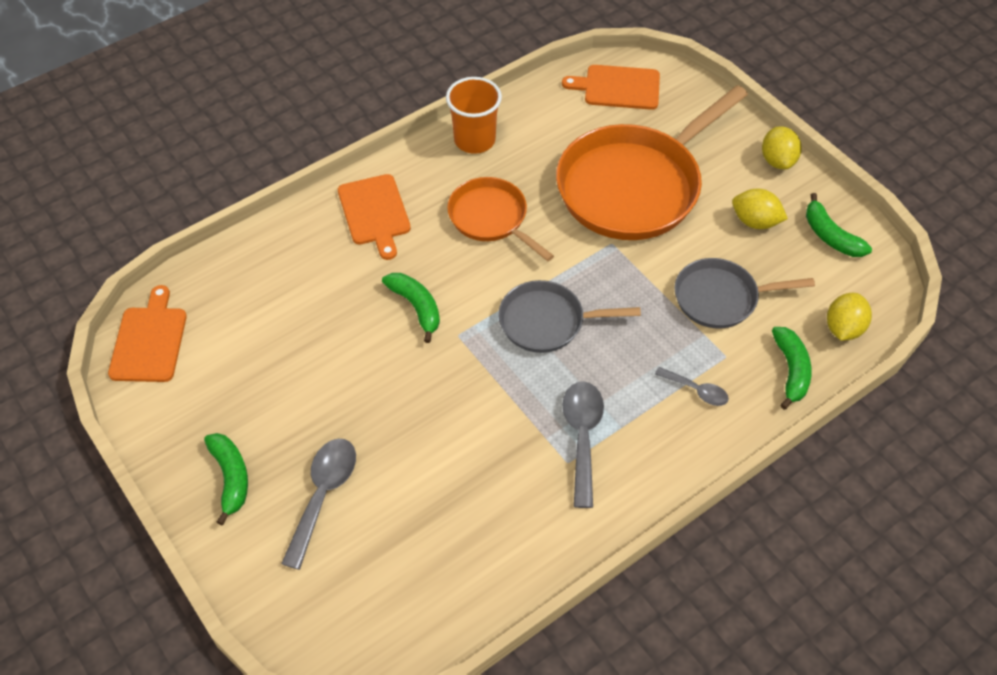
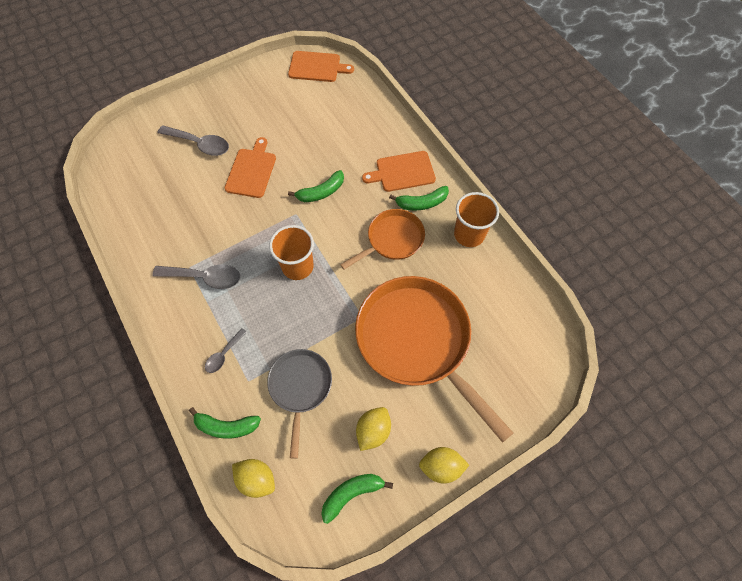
camera: 95 degrees right, 10 degrees up
(231, 478) = (221, 105): green banana -> green banana (422, 203)
(547, 322) = (297, 266): grey pan -> orange cup
(618, 87) = (529, 344): orange cutting board -> orange cutting board (251, 171)

